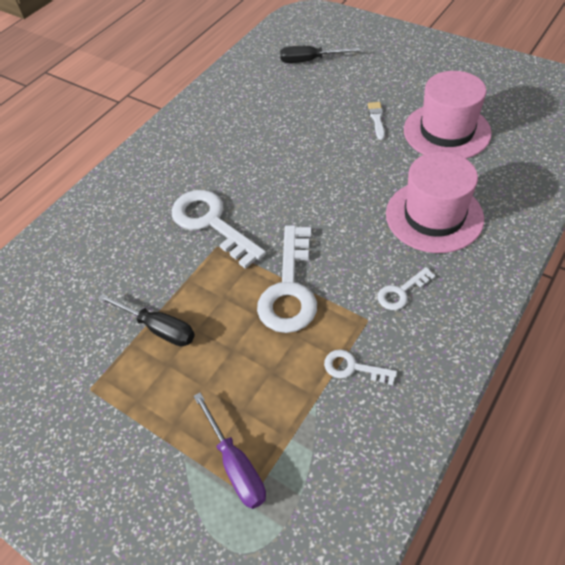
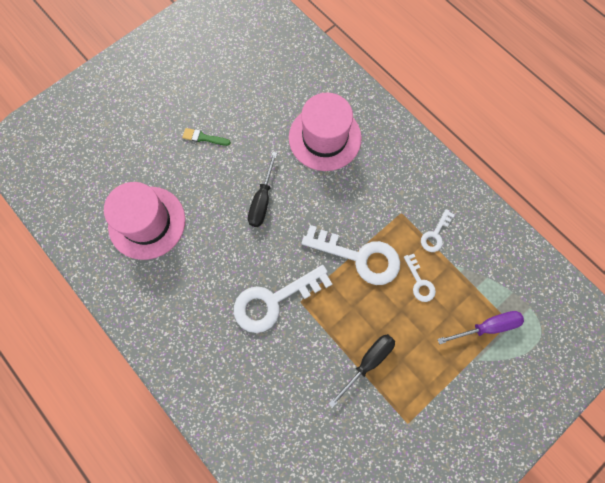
camera: 80 degrees left, 20 degrees up
(309, 60) = (95, 165): black screwdriver -> black screwdriver (262, 200)
(377, 119) = (204, 138): white brush -> green brush
(401, 292) = (385, 184): white key -> white key (419, 282)
(446, 131) = (241, 94): pink hat -> pink hat (147, 222)

